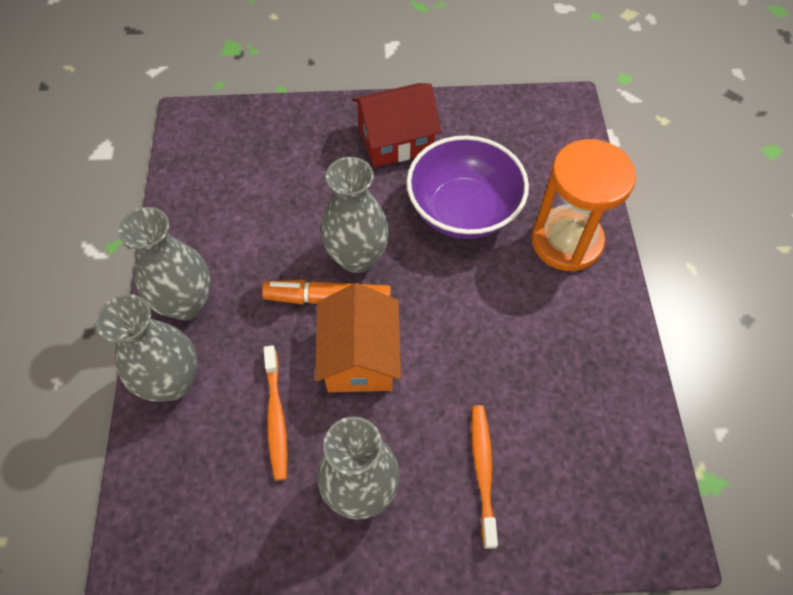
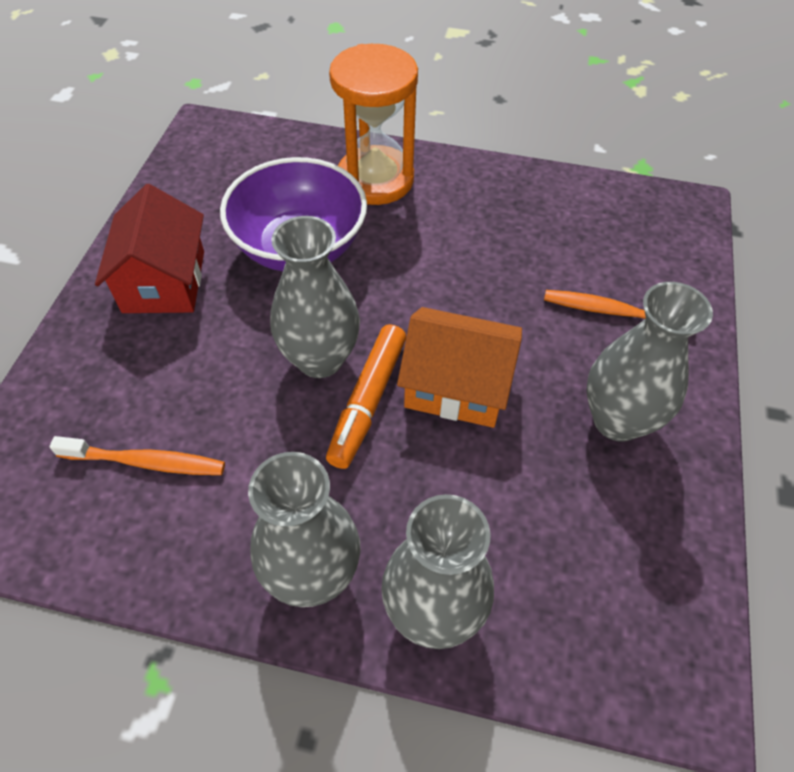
camera: 75 degrees left, 5 degrees down
(276, 416) = (513, 489): orange toothbrush -> orange toothbrush (145, 462)

